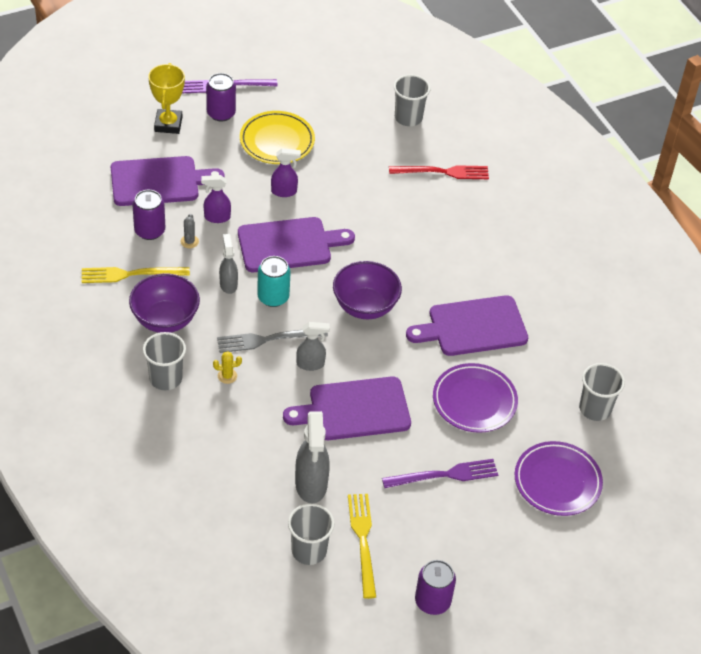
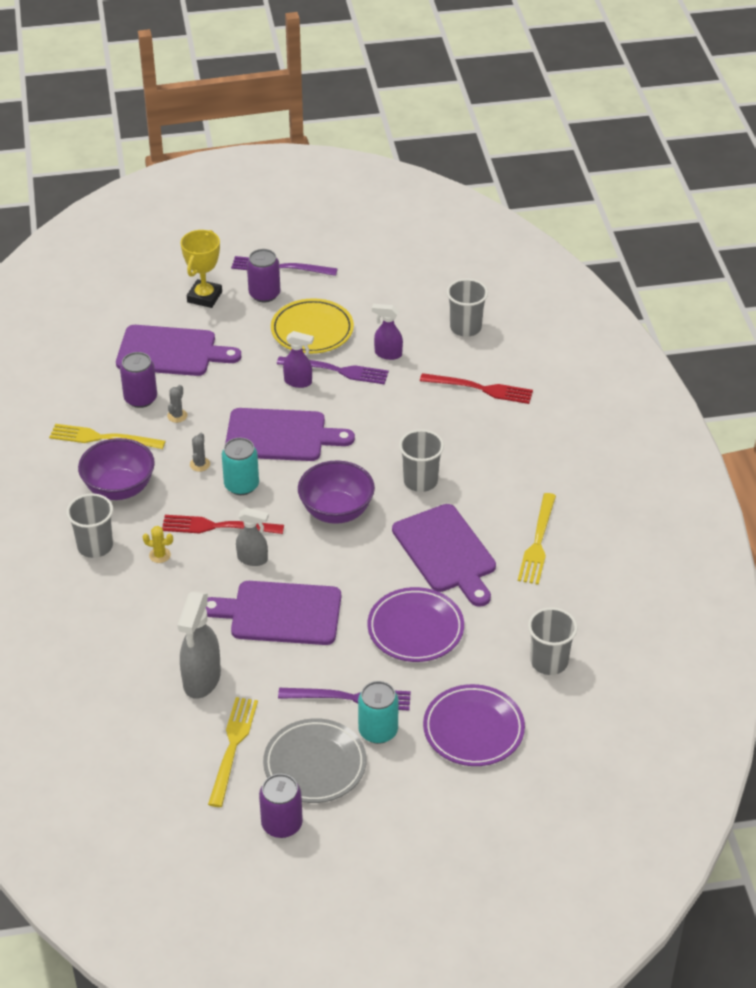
camera: 20 degrees right, 5 degrees down
(216, 217) = (216, 396): purple spray bottle -> purple spray bottle (387, 354)
(228, 284) = (200, 464): grey spray bottle -> grey cactus
(267, 339) = (217, 526): grey fork -> red fork
(309, 550) = (171, 745): grey cup -> grey cup (420, 481)
(314, 175) = (337, 370): none -> purple fork
(439, 541) = (315, 765): none -> grey plate
(473, 327) = (446, 552): purple cutting board -> purple cutting board turned 120 degrees counterclockwise
(479, 500) = (378, 731): none -> turquoise can
(544, 304) = (538, 542): none -> yellow fork

